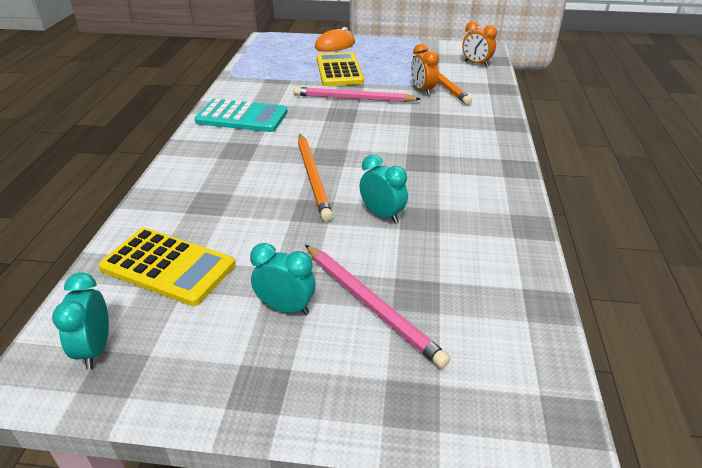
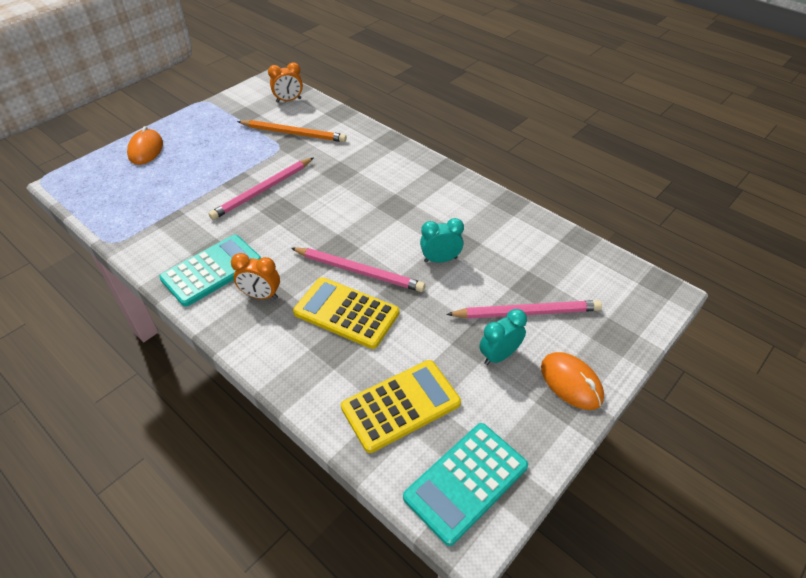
camera: 55 degrees left, 10 degrees up
(95, 349) = (466, 482): turquoise clock -> turquoise calculator
(293, 386) = (571, 382): none -> orange mouse
(313, 177) = (359, 271): orange pencil -> pink pencil
(339, 70) = (200, 172): yellow calculator -> yellow calculator (346, 313)
(422, 91) = (296, 149): orange clock -> orange clock (261, 295)

